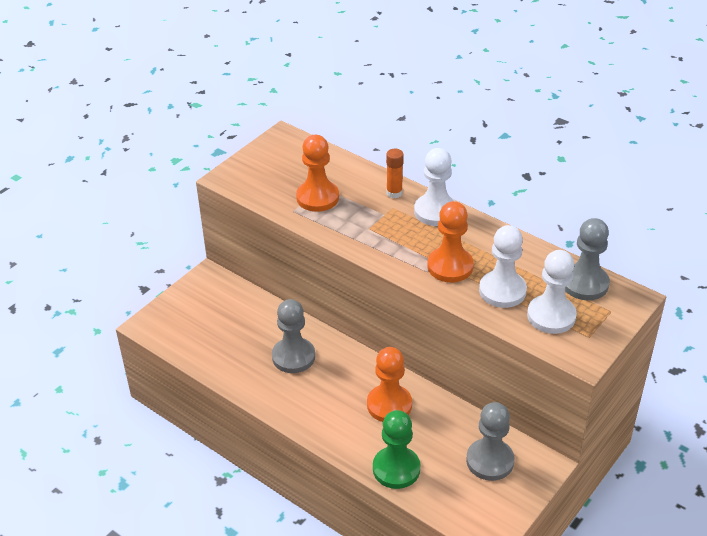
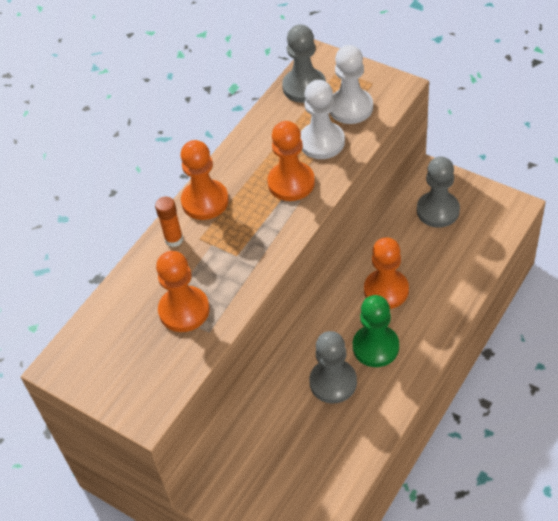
camera: 90 degrees left, 10 degrees up
(396, 469) = (462, 277): green pawn -> green pawn (375, 347)
(435, 211) = (205, 201): white pawn -> orange pawn

